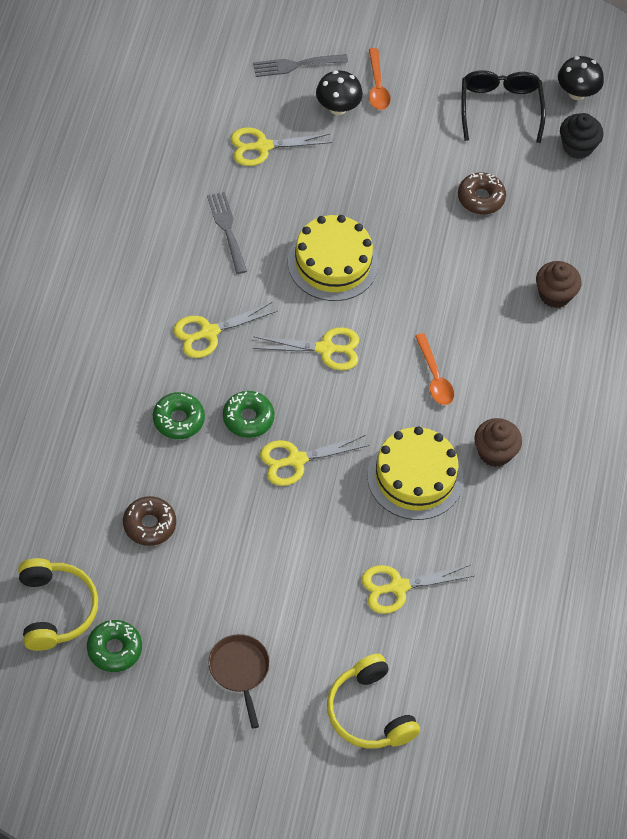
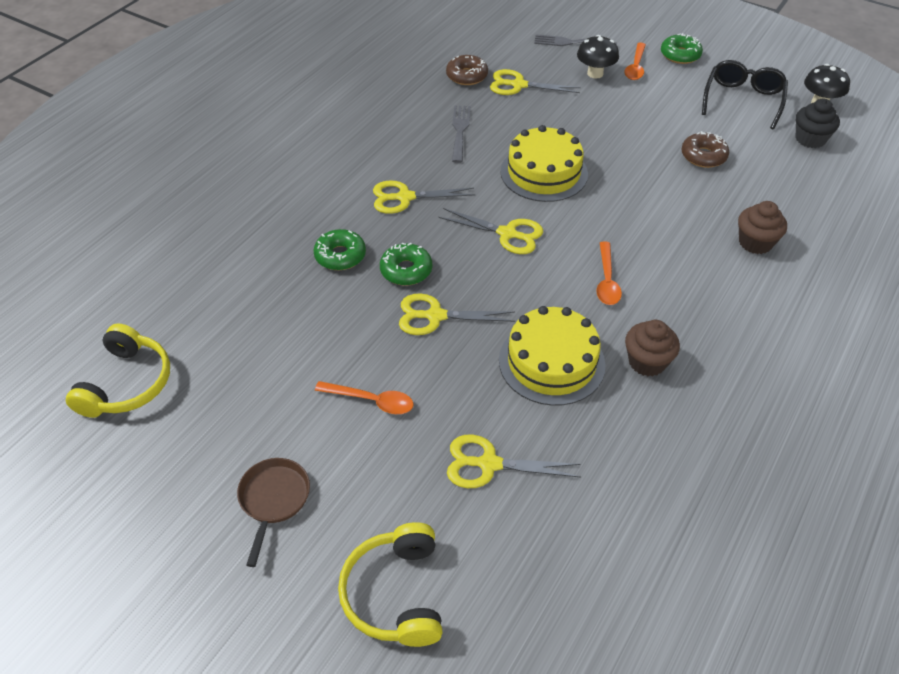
camera: 25 degrees right, 10 degrees down
(114, 649) = (159, 438): green donut -> green donut (680, 55)
(149, 525) = (262, 334): brown donut -> brown donut (467, 76)
(278, 560) = (371, 401): none -> orange spoon

